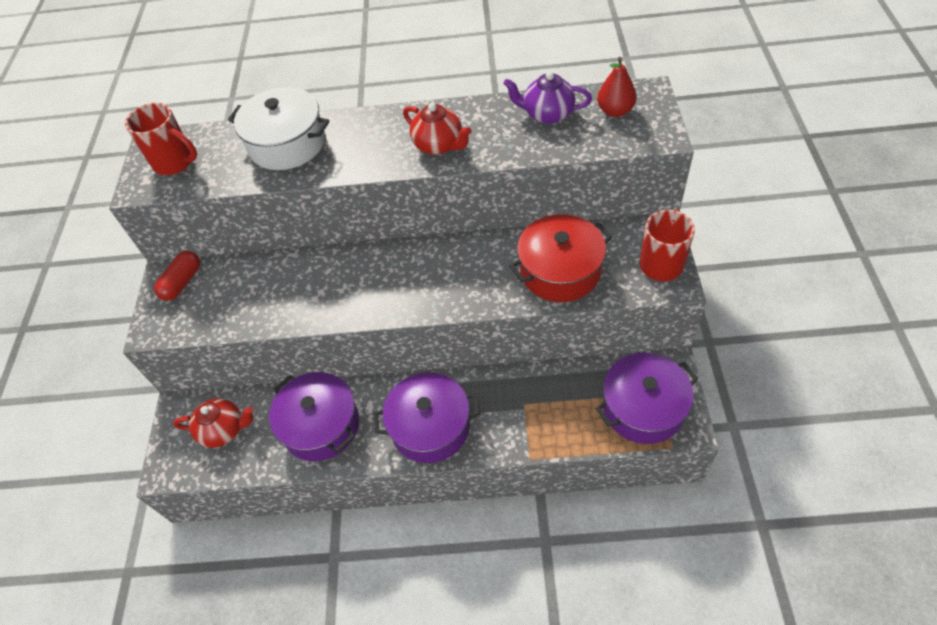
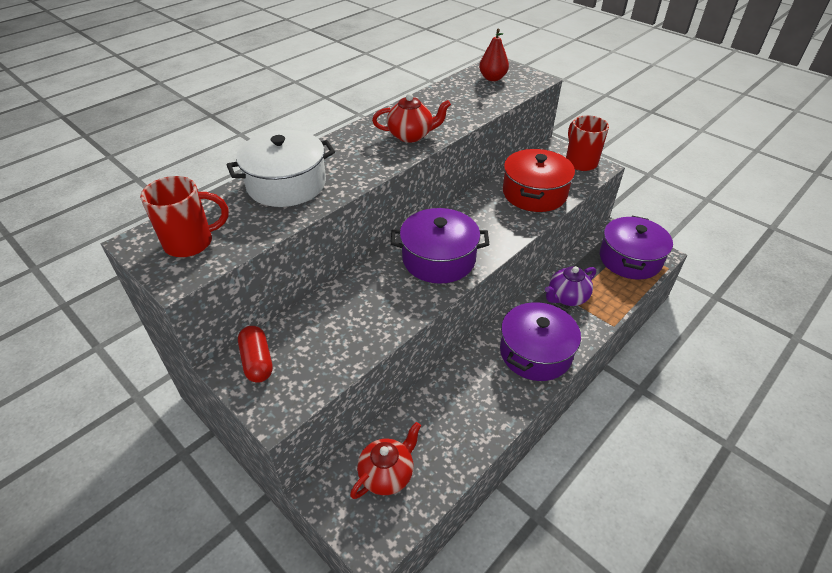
camera: 50 degrees left, 10 degrees down
(321, 425) = (462, 409): purple pot -> purple pot (438, 259)
(547, 114) = (455, 94): purple teapot -> purple teapot (566, 297)

